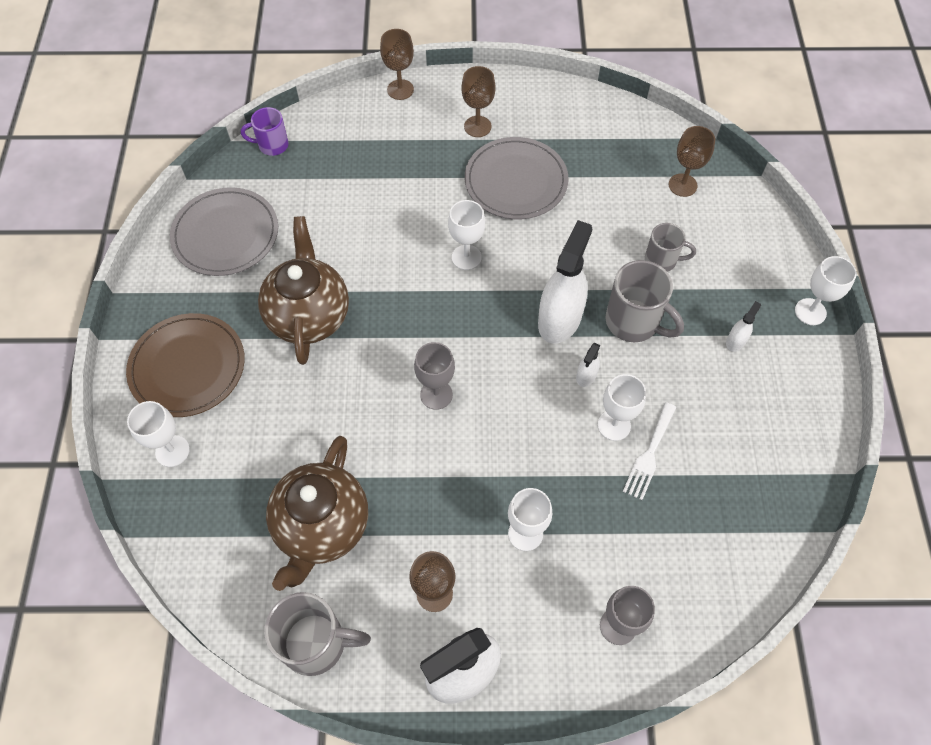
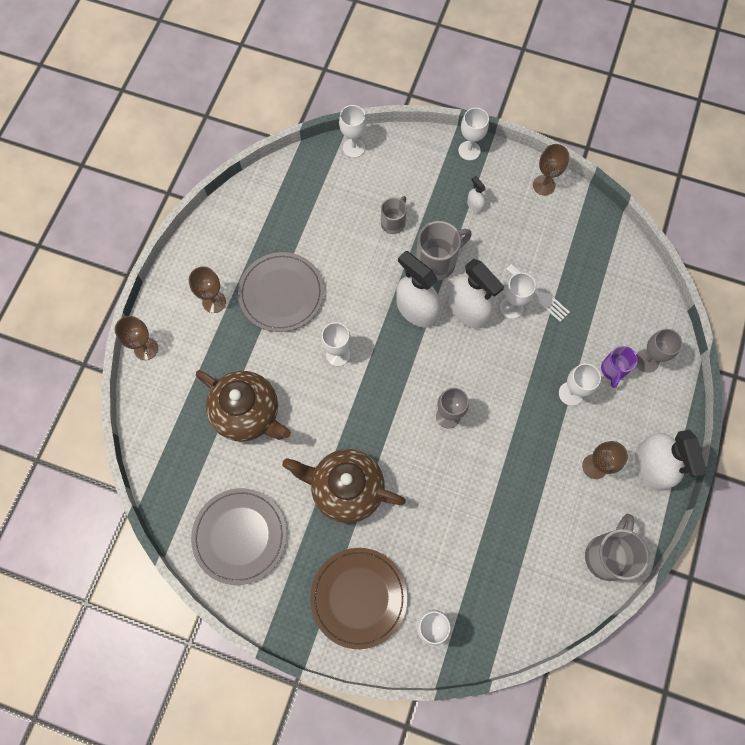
camera: 70 degrees left, 10 degrees up
(272, 145) = (159, 472): purple mug -> purple mug (613, 370)
(322, 527) = (525, 528): brown teapot -> brown teapot (248, 413)
(586, 375) = (468, 310): white spray bottle -> white spray bottle, size x2.25
(682, 185) = (334, 181): brown goblet -> brown goblet (544, 185)
(737, 190) = (353, 148): none -> white goblet

